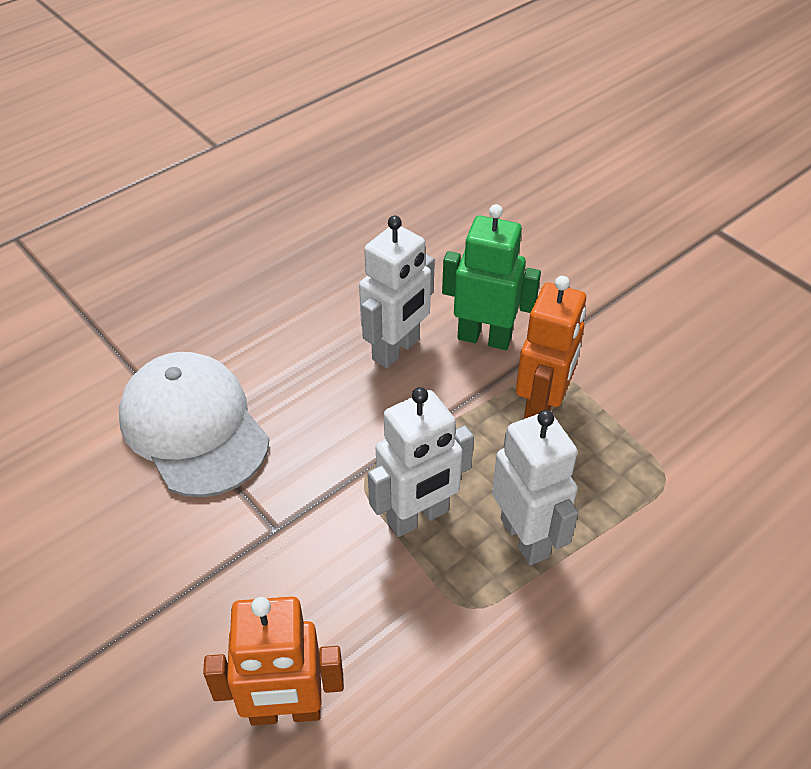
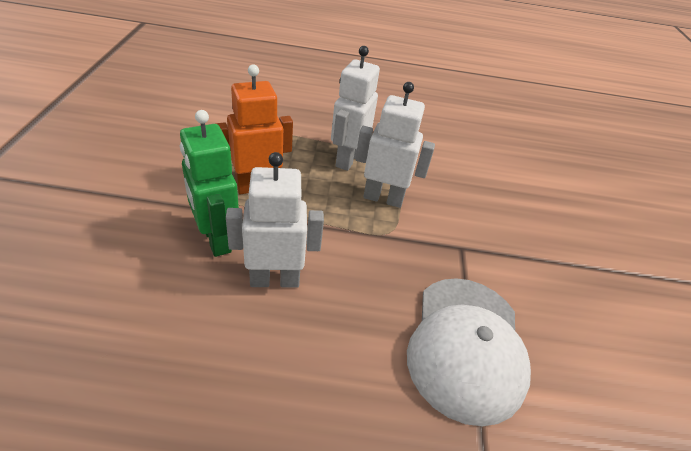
camera: 140 degrees left, 5 degrees down
(285, 711) = (513, 188): orange robot -> none

